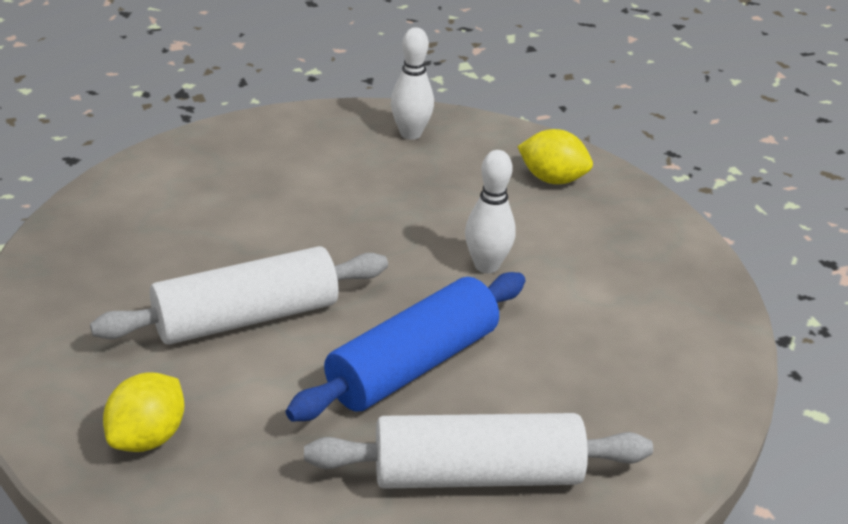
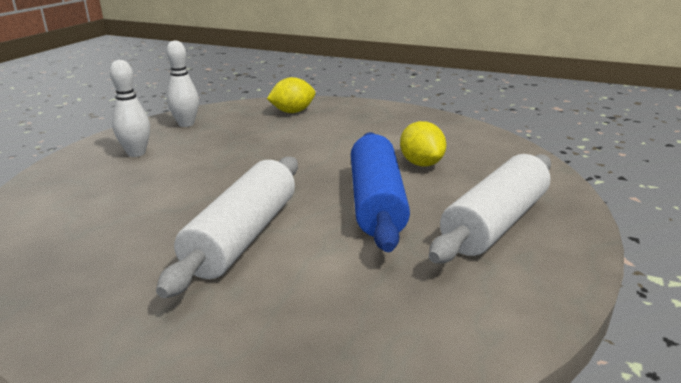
camera: 45 degrees left, 10 degrees down
(147, 437) = (301, 335): yellow lemon -> yellow lemon (421, 164)
(486, 266) = (328, 151): white bowling pin -> white bowling pin (136, 153)

